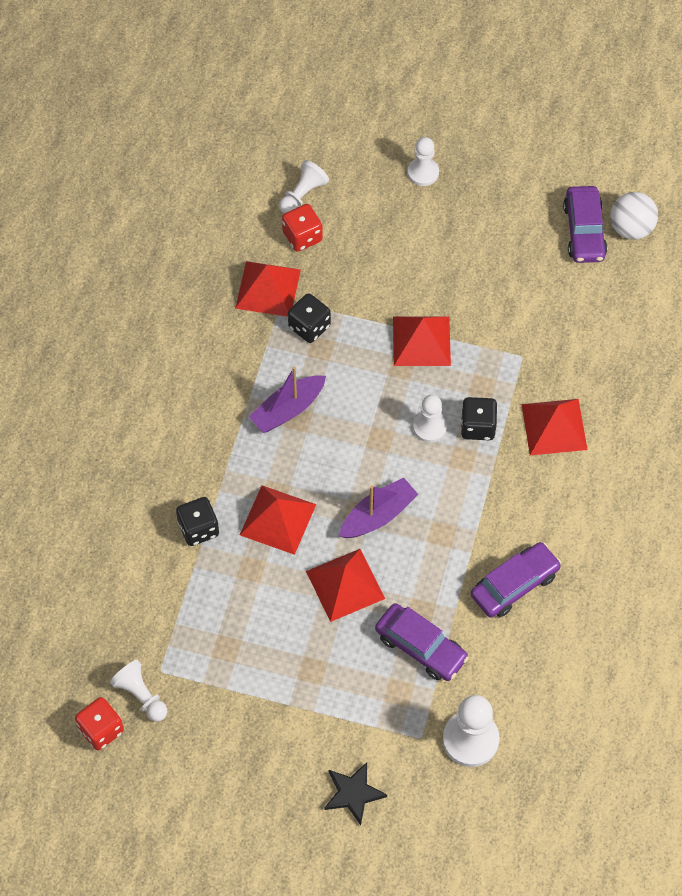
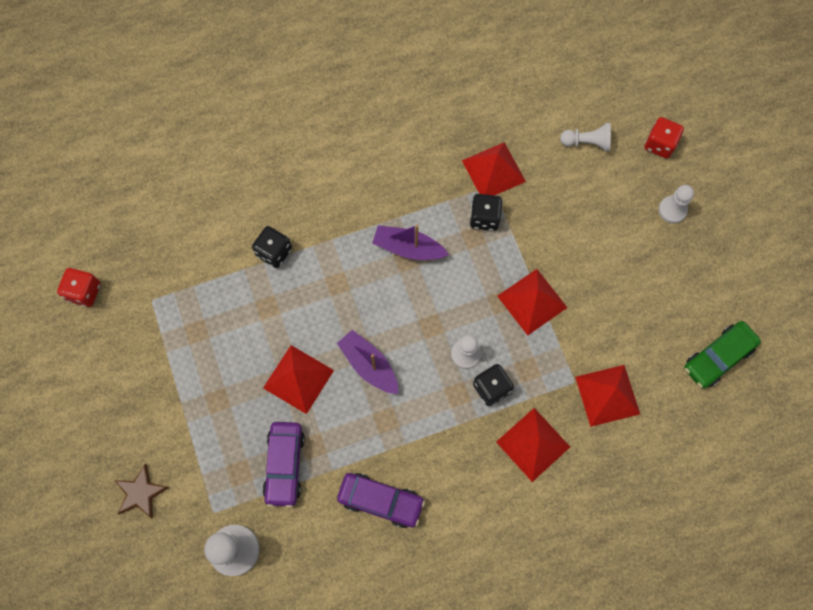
camera: 55 degrees right, 10 degrees up
(141, 695) = (125, 300): white pawn -> none
(277, 519) = (317, 299): red pyramid -> red pyramid (607, 395)
(302, 236) = (553, 165): red dice -> red dice (659, 144)
(353, 793) = (141, 493): black star -> brown star
(378, 515) = (369, 365): purple boat -> purple boat turned 150 degrees counterclockwise
(584, 231) = (718, 357): purple car -> green car
(631, 228) = (749, 391): white ball -> none

